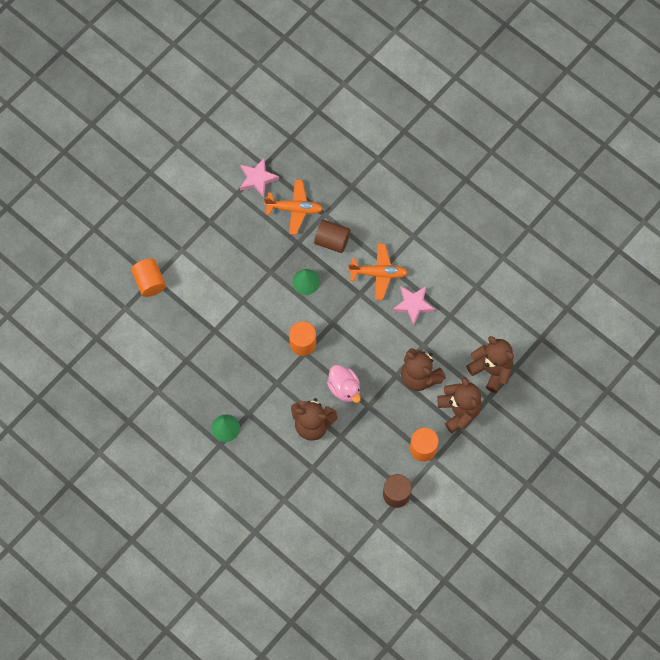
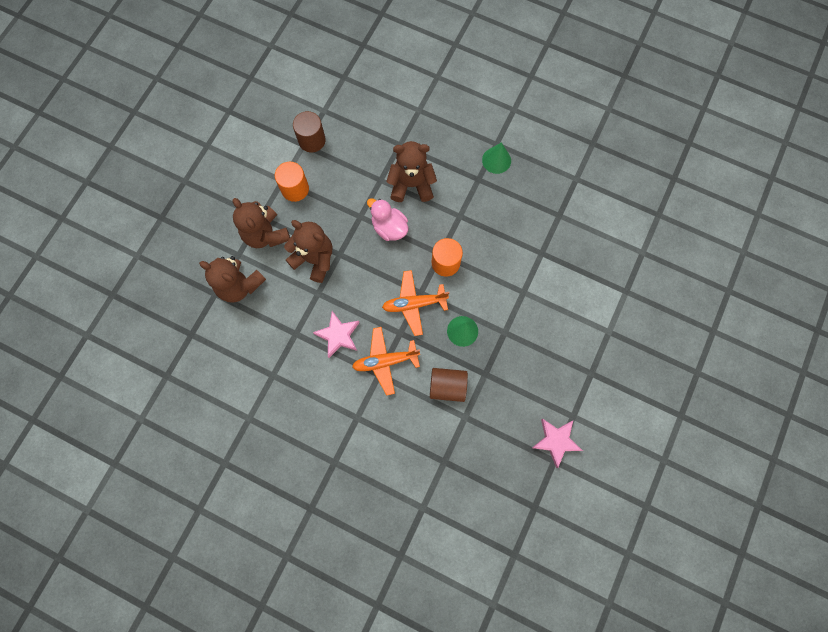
camera: 165 degrees right, 5 degrees up
(149, 282) = (629, 287): orange cylinder -> none
(294, 209) = (501, 414): orange plane -> orange plane (414, 304)

